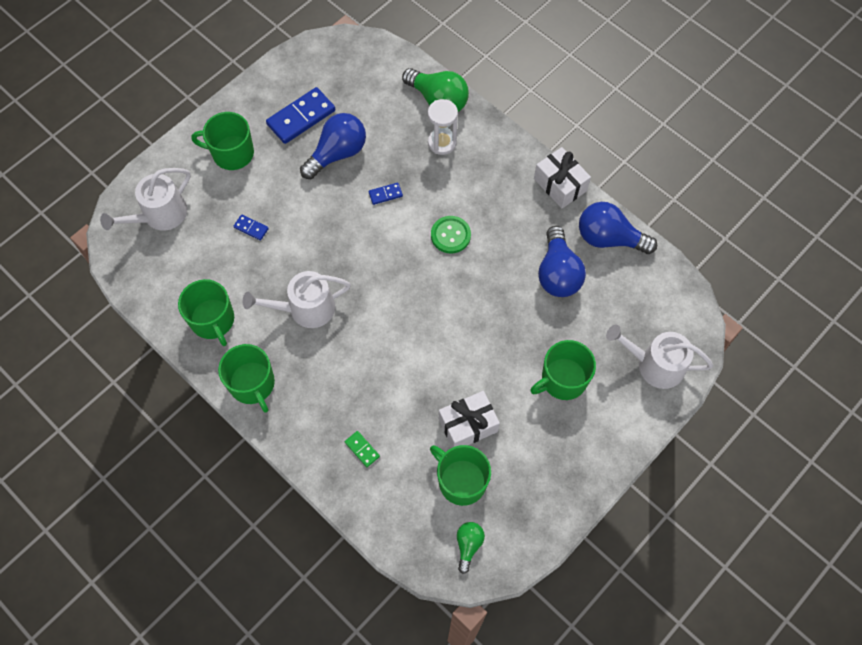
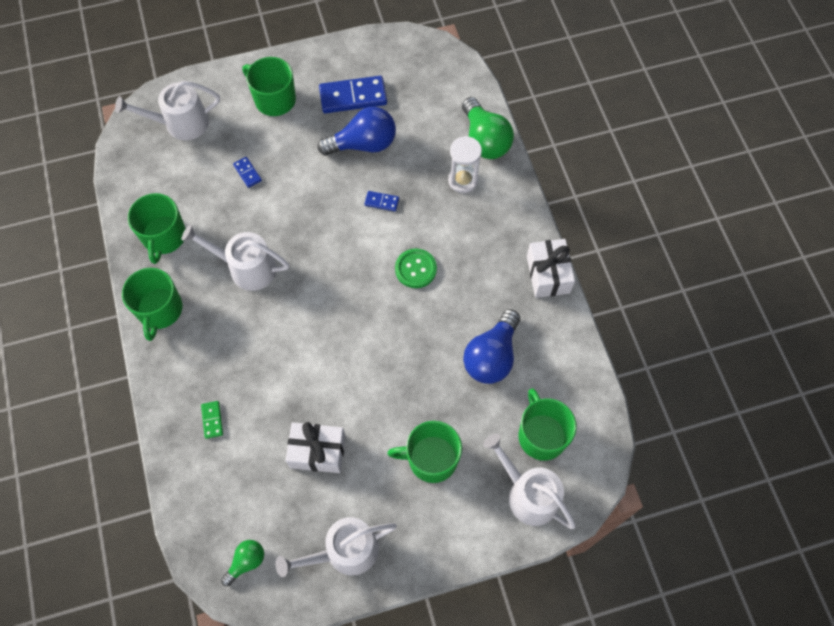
camera: 30 degrees right, 0 degrees up
(461, 481) = (278, 499): green mug -> green mug (541, 435)
(542, 490) = (345, 551): none -> white watering can
(609, 238) = (562, 349): blue light bulb -> none

